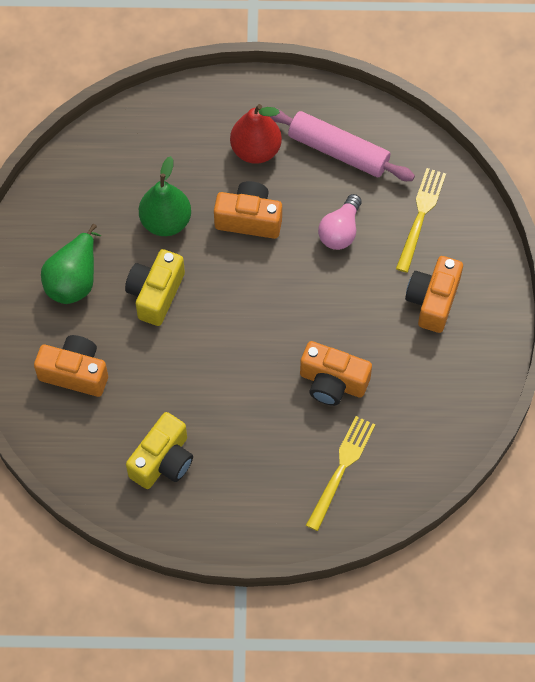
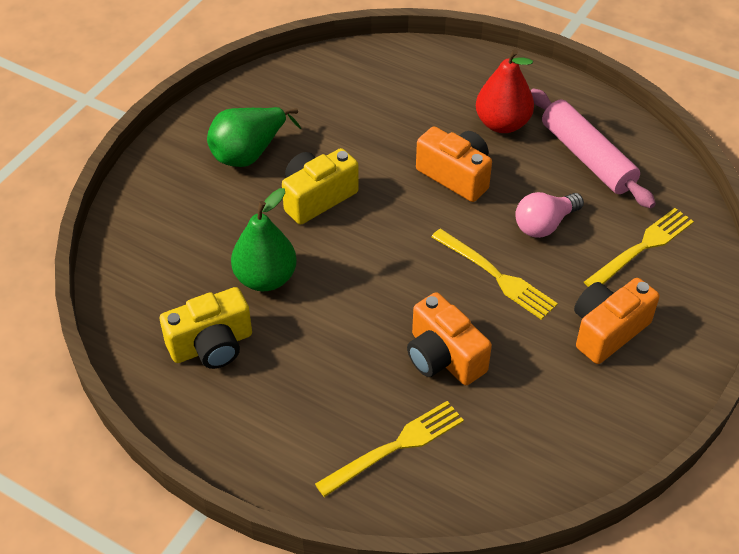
camera: 30 degrees right, 15 degrees down
(75, 373) = (188, 228): orange camera -> none
(166, 221) = (372, 144): green pear -> green pear (265, 278)
(331, 295) = (496, 276): none -> yellow fork

